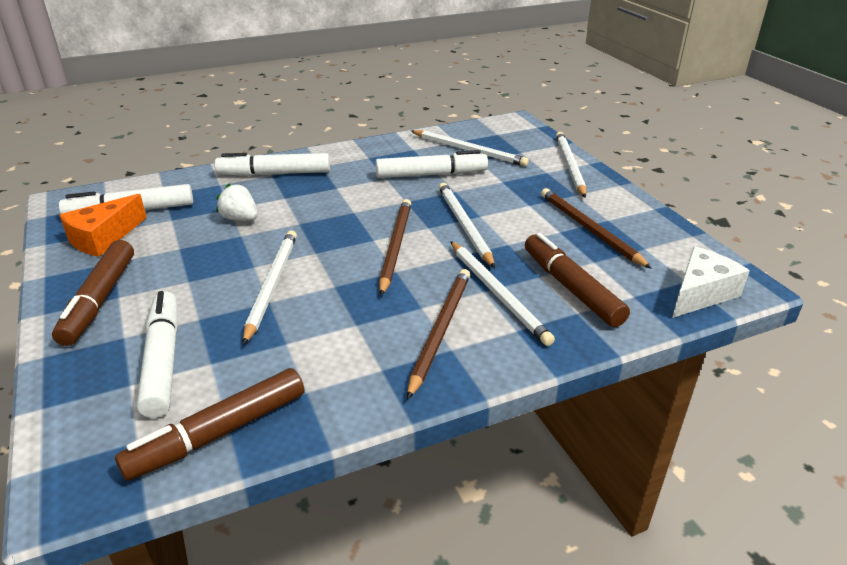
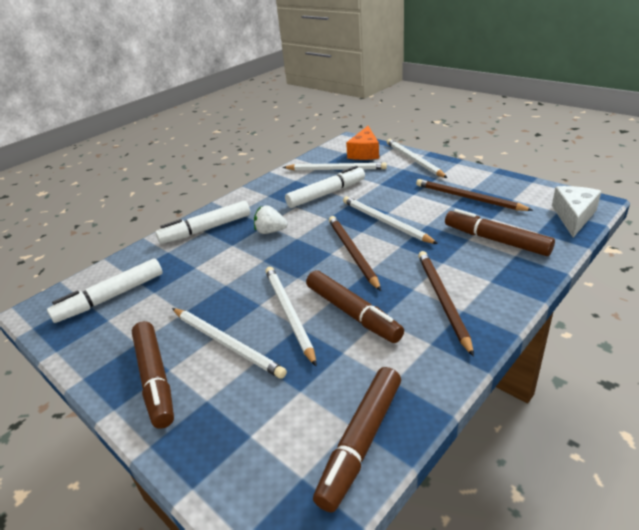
camera: 20 degrees left, 0 degrees up
(103, 238) = (107, 327): orange cheese -> orange cheese (365, 152)
(163, 360) = (259, 405): white marker -> none
(240, 219) = (212, 272): white strawberry -> white strawberry (270, 231)
(333, 308) = (352, 313): none -> brown marker
(497, 293) = (454, 261): white pencil -> white pencil (227, 343)

